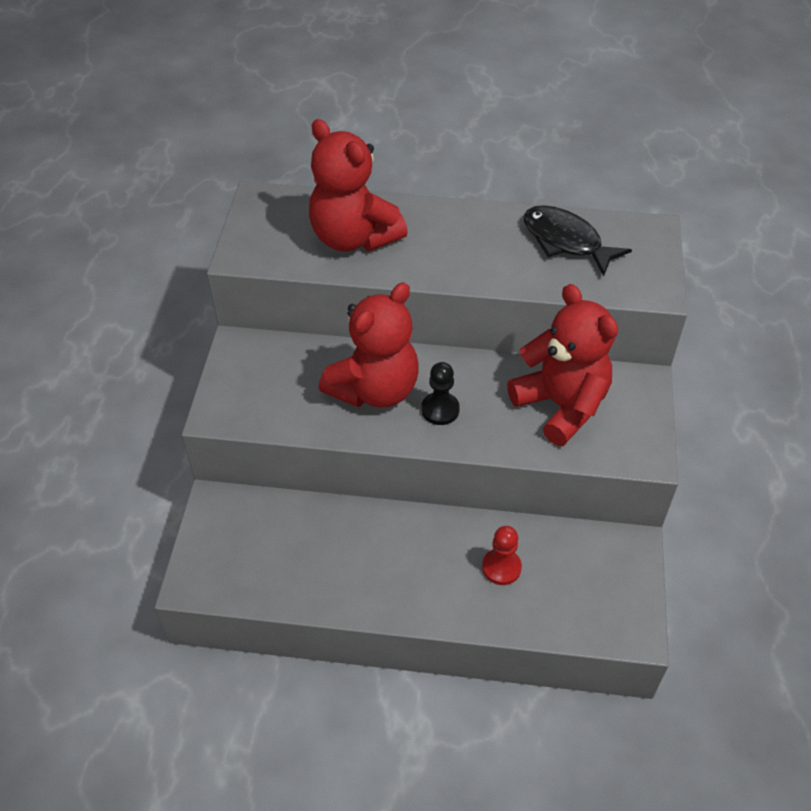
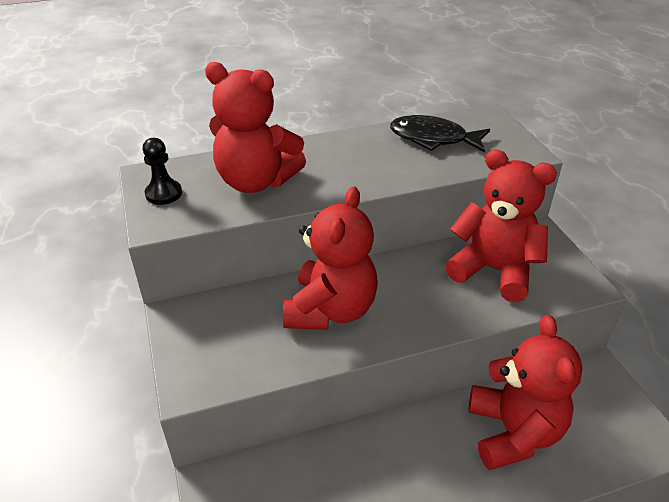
camera: 25 degrees left, 10 degrees down
(440, 410) = (399, 307): black pawn -> black pawn (164, 194)
(501, 567) = (513, 432): red pawn -> red teddy bear

